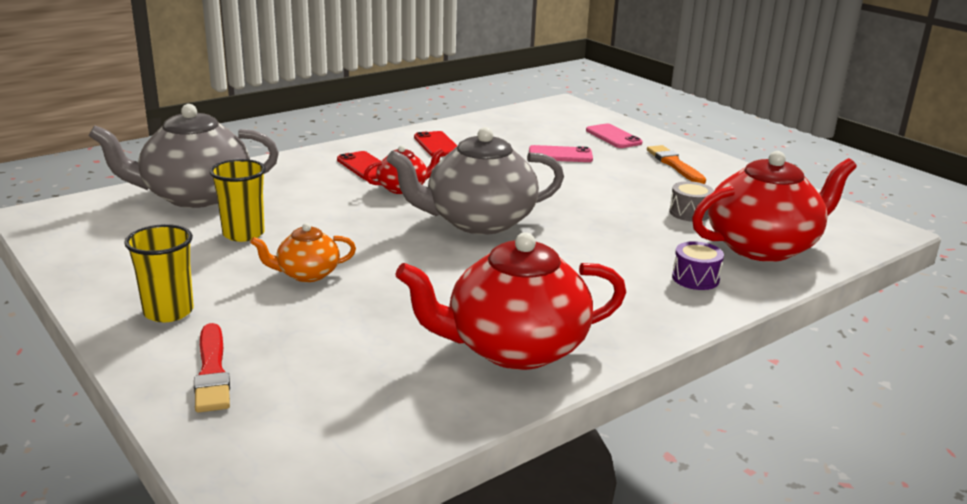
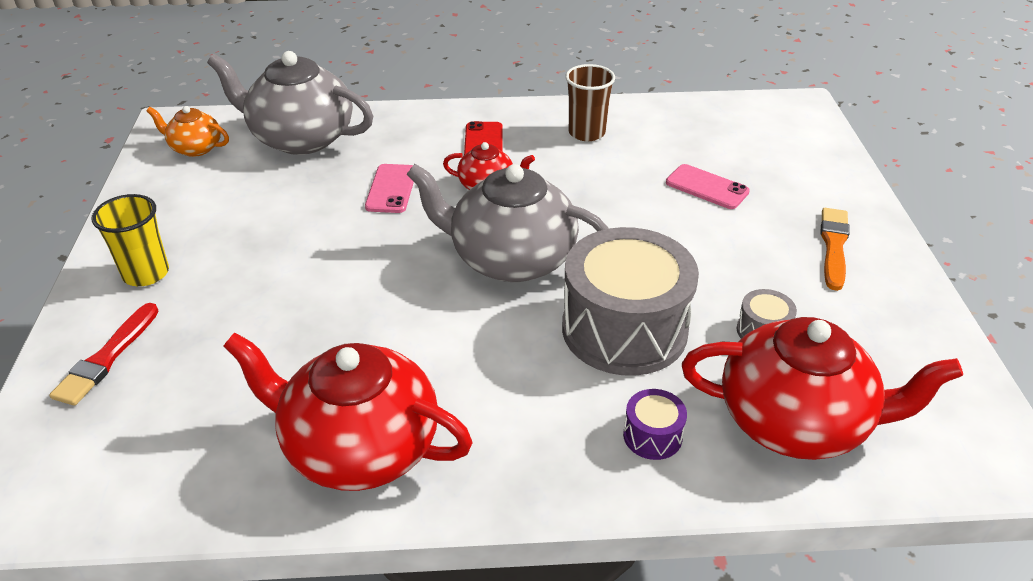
camera: 35 degrees right, 15 degrees up
(243, 234) = (290, 200): yellow cup -> none
(307, 274) = (288, 271): orange teapot -> orange teapot (195, 148)
(437, 145) = (586, 133): red phone -> brown cup
(607, 235) = (624, 329): none -> grey drum
(613, 137) = (805, 176): pink phone -> pink phone (391, 189)

